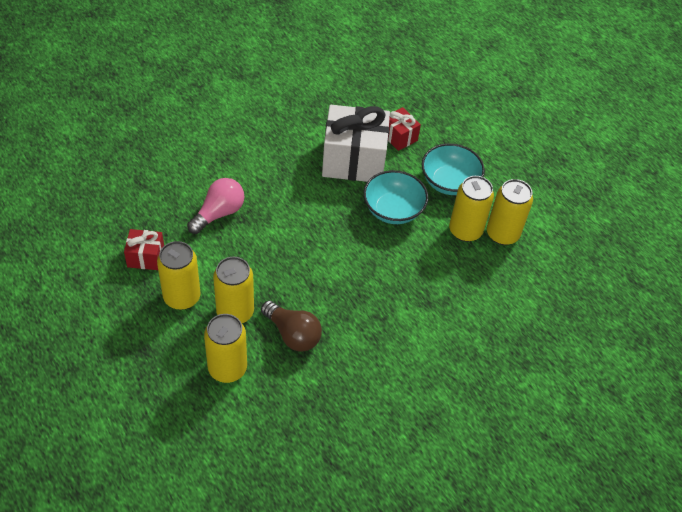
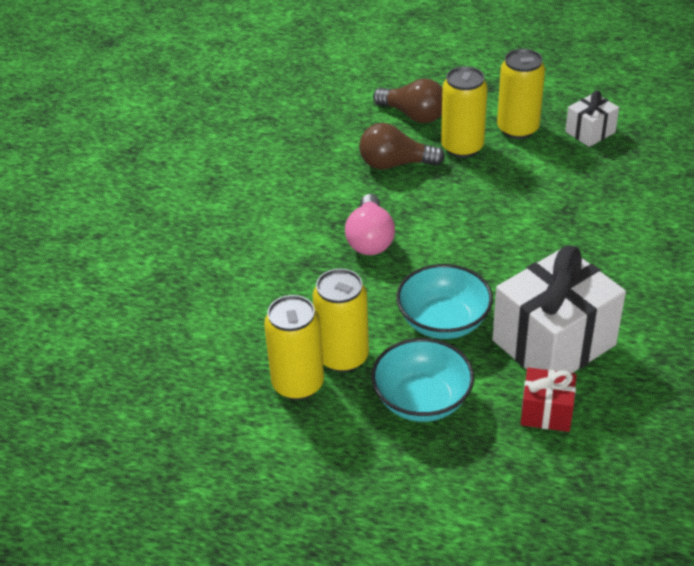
camera: 145 degrees right, 10 degrees down
(146, 257) = (590, 132): red gift -> white gift
(219, 213) = (593, 200): pink light bulb -> pink light bulb (370, 239)
(227, 368) = (413, 115): yellow can -> brown light bulb

